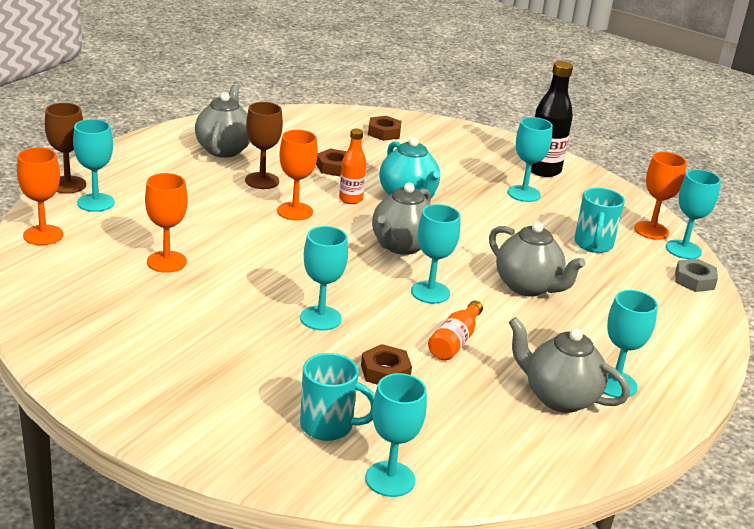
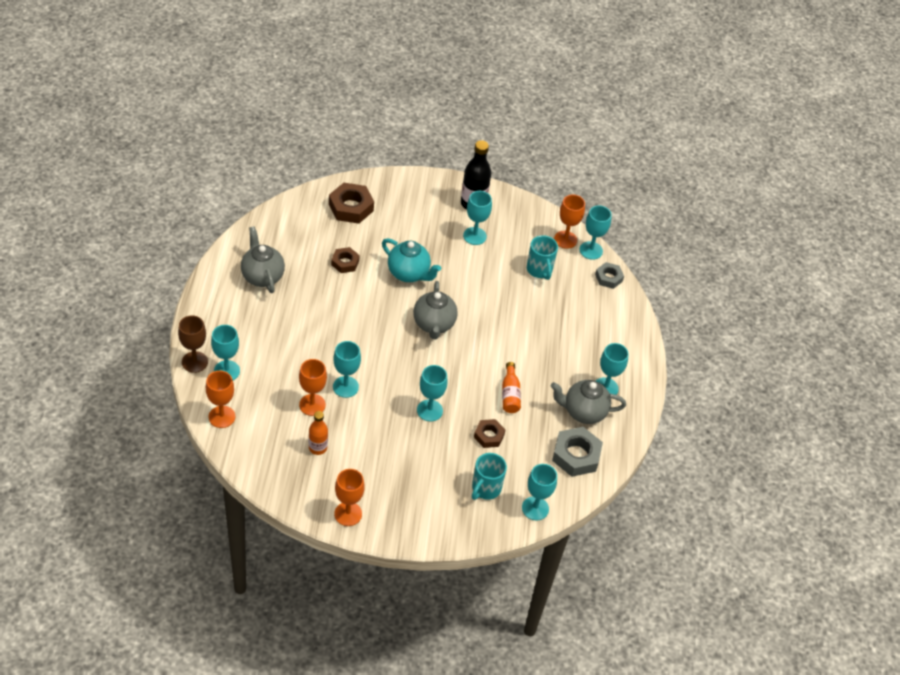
camera: 30 degrees left, 20 degrees up
(262, 181) = (310, 299): brown goblet -> none
(295, 211) = (351, 321): orange goblet -> orange goblet (348, 514)
(328, 426) = (485, 488): turquoise mug -> turquoise mug turned 135 degrees clockwise
(350, 199) = (376, 292): orange bottle -> orange bottle (318, 448)
(384, 133) = (351, 207): brown nut -> brown nut, size x1.64
(430, 292) = (474, 359): turquoise goblet -> turquoise goblet (345, 387)
(509, 441) = (576, 455): none -> grey nut
(528, 287) = (523, 328): grey teapot -> none

